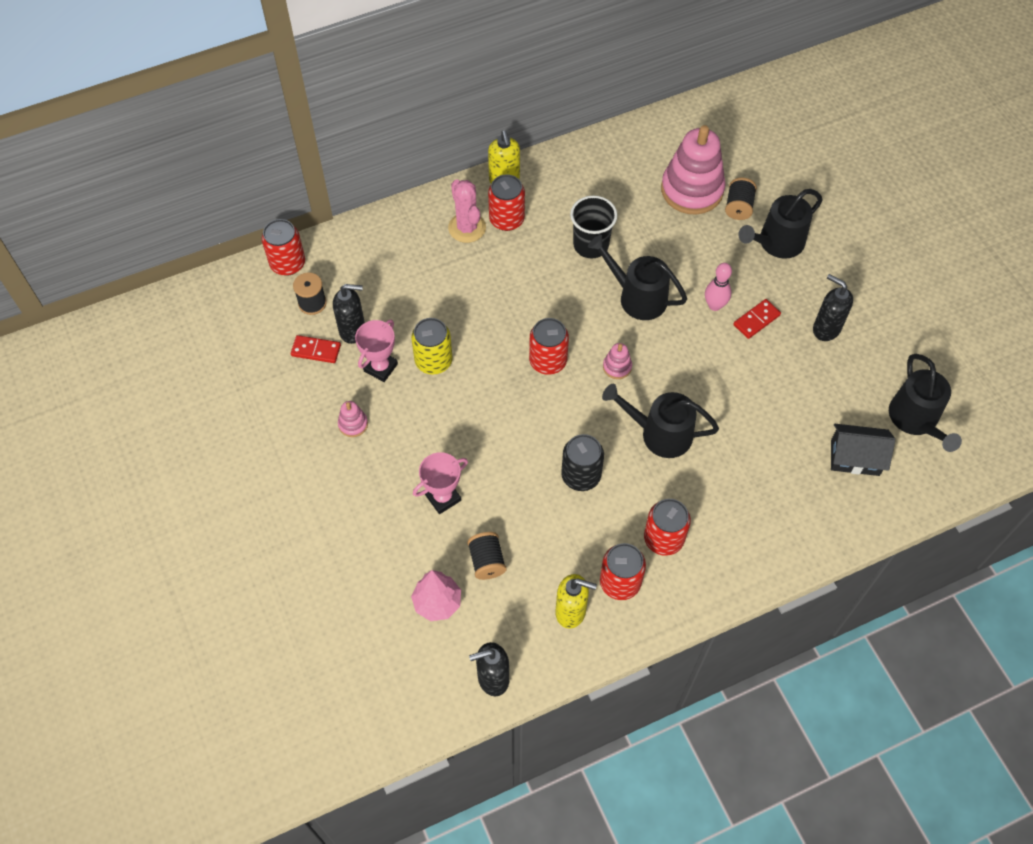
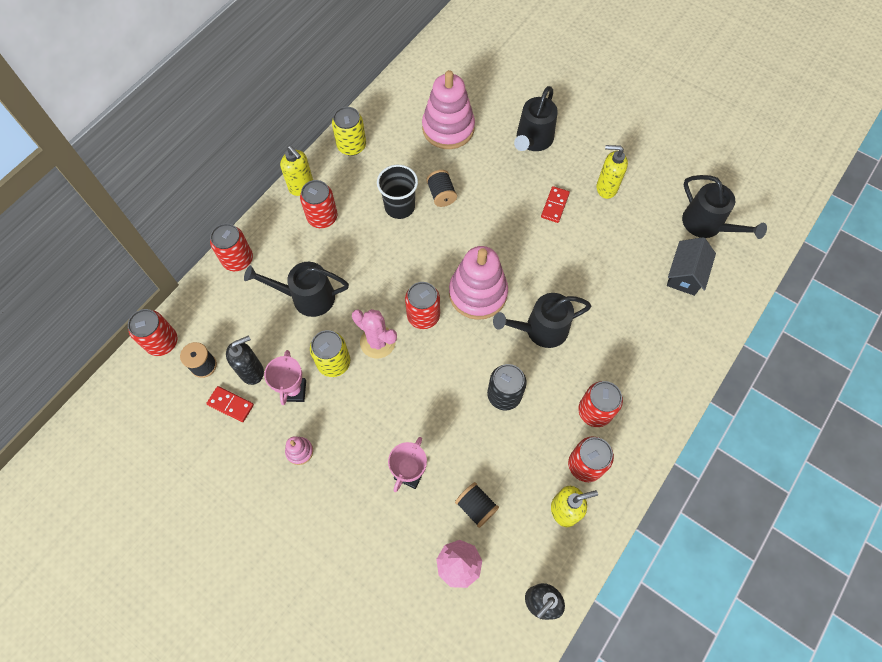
camera: 30 degrees left, 5 degrees up
(316, 350) = (231, 404): red domino -> red domino turned 45 degrees clockwise
(401, 221) = (238, 259): none -> red can
(467, 228) = (295, 239): pink cactus -> pink cactus (377, 342)
(579, 163) = (351, 146): none -> yellow can
(617, 367) = (478, 293): pink stacking toy -> pink stacking toy, size x2.35
(637, 297) = (459, 230): black watering can -> black watering can (307, 297)
(714, 305) = (518, 209): pink bowling pin -> none
(738, 207) = (489, 126): black spool -> black spool (441, 195)
(826, 329) = (606, 188): black soap dispenser -> yellow soap dispenser
(855, 457) = (685, 274): black house -> black house turned 45 degrees counterclockwise

